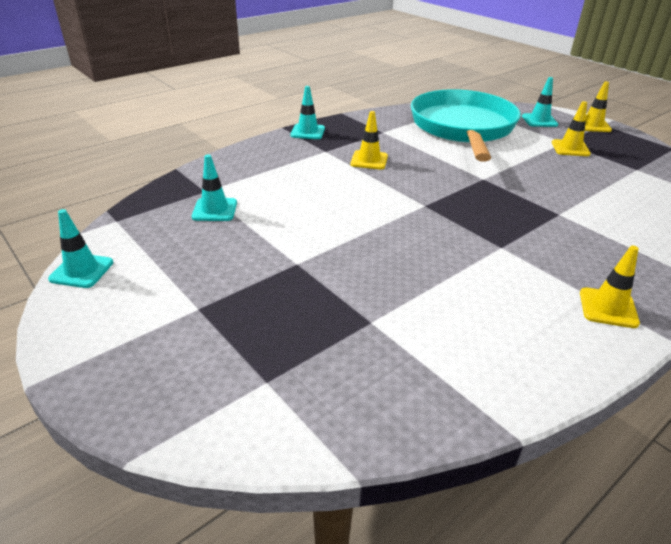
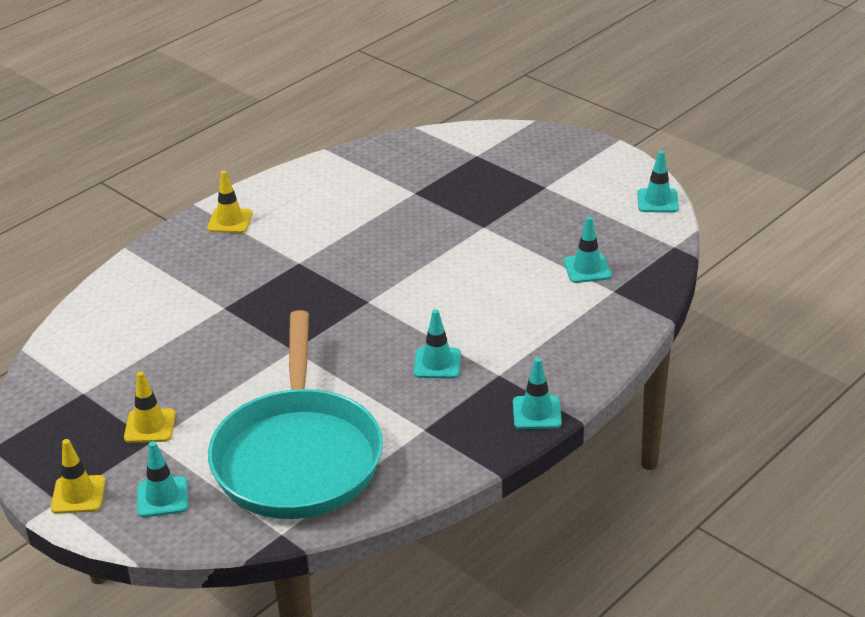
camera: 175 degrees right, 0 degrees up
(369, 160) = (437, 363): yellow traffic cone -> turquoise traffic cone

